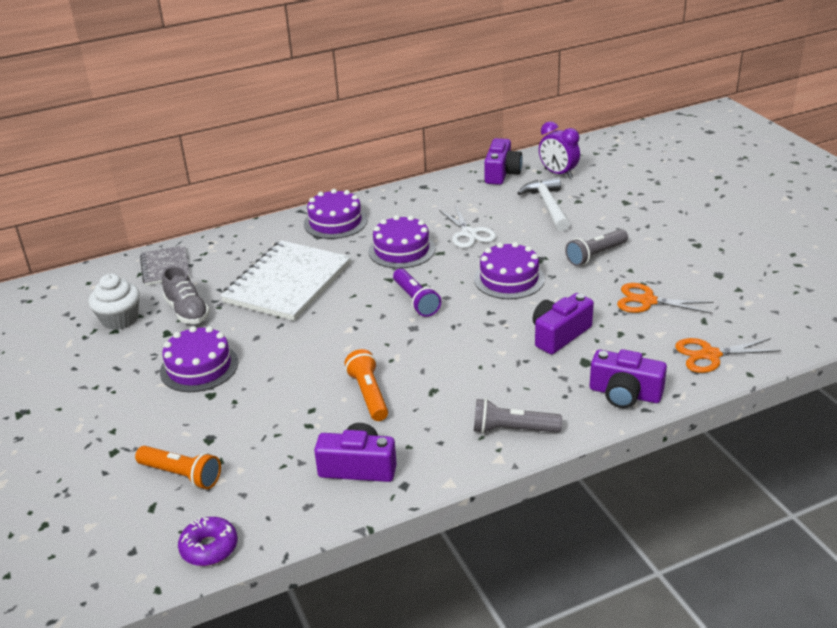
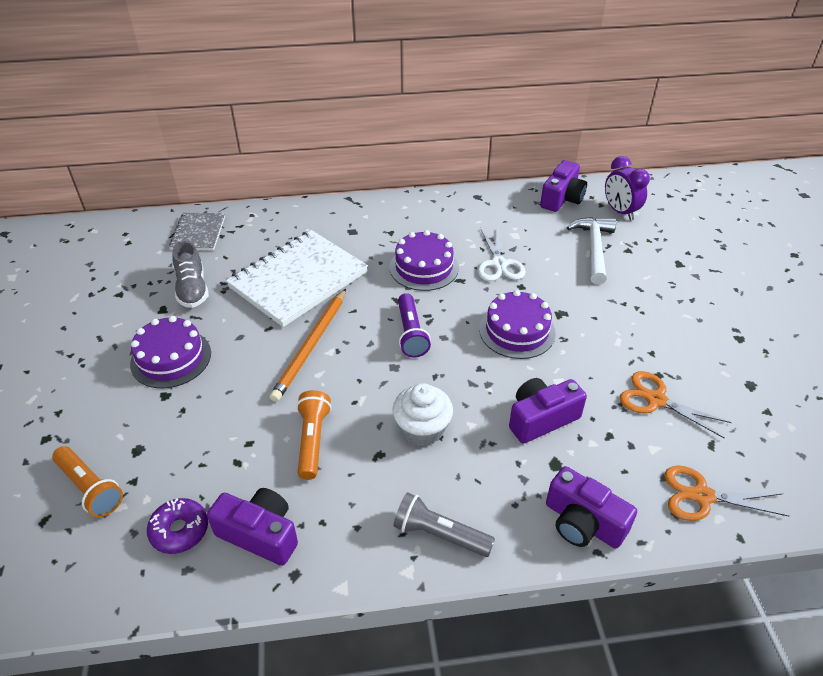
camera: 15 degrees right, 10 degrees up
(120, 319) = (130, 282): white cupcake -> white cupcake (422, 429)
(209, 548) = (68, 593): purple donut -> purple donut (179, 530)
(328, 329) = (311, 346): none -> orange pencil
(335, 222) = (375, 219): purple cake -> none
(595, 255) = (621, 324): grey flashlight -> none

